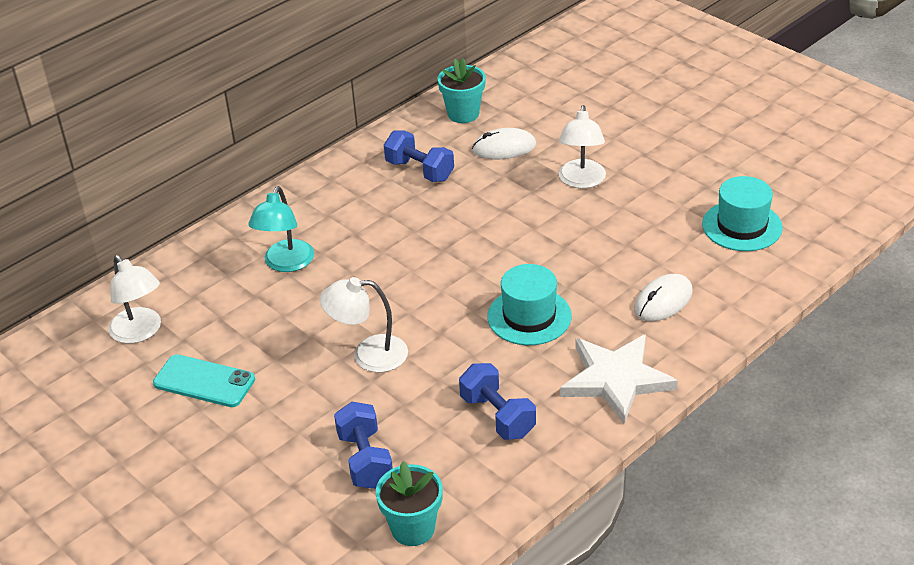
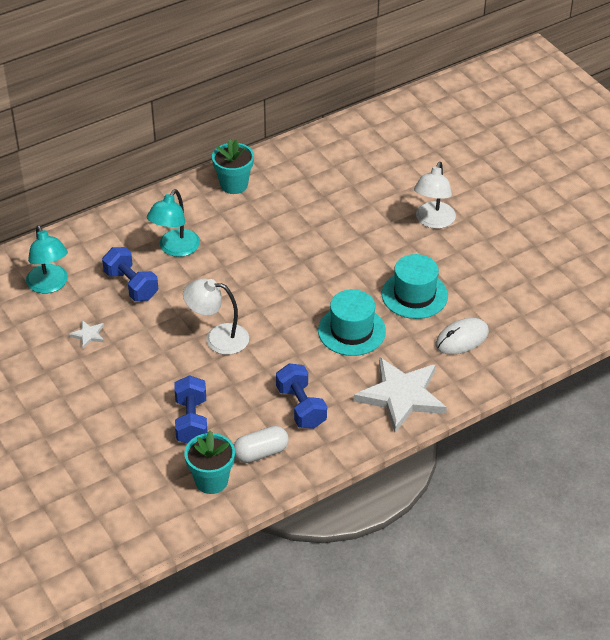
camera: 10 degrees right, 5 degrees up
(140, 332) = (50, 285): white lamp -> turquoise lamp
(204, 381) = (88, 335): turquoise phone -> white star
(420, 170) = (304, 187): blue dumbbell -> blue dumbbell (131, 285)
(463, 114) = (356, 141): turquoise flower pot -> turquoise flower pot (234, 185)
(465, 481) = (261, 453): none -> white capsule
(504, 148) = (380, 179): white mouse -> none
(742, 226) = (550, 286): turquoise hat -> turquoise hat (414, 295)

